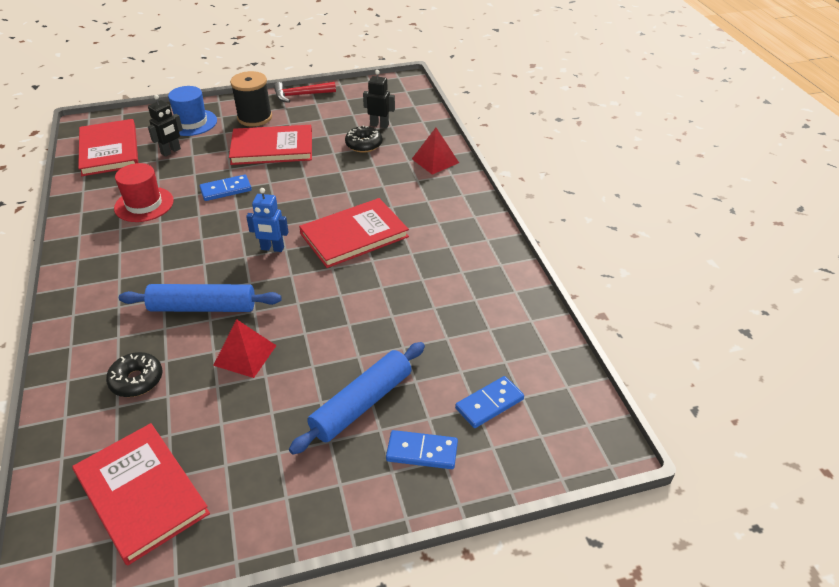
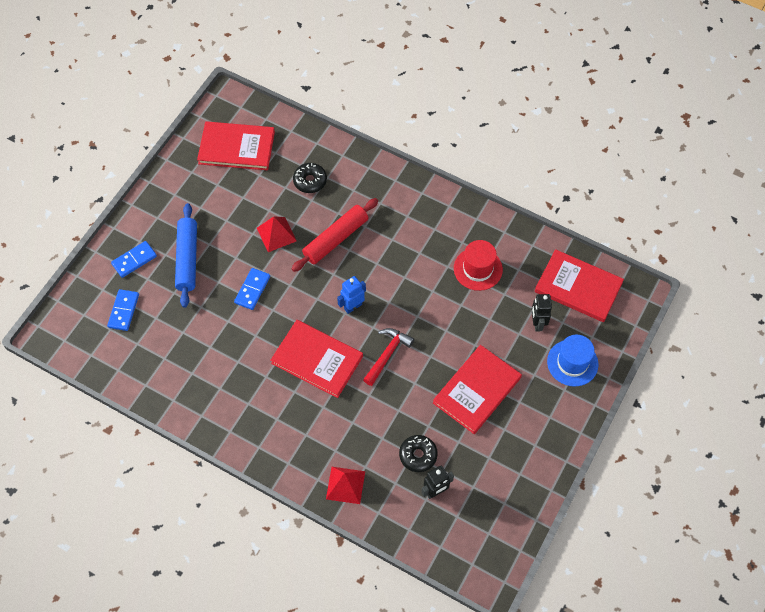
camera: 135 degrees right, 20 degrees up
(202, 307) = (335, 239): blue rolling pin -> red rolling pin
(226, 190) = (448, 324): blue domino -> blue domino (252, 290)
(254, 117) = (538, 411): black spool -> none
(300, 95) = (545, 472): red hammer -> red hammer (387, 354)
(354, 235) = (317, 360): red book -> red book turned 75 degrees counterclockwise

